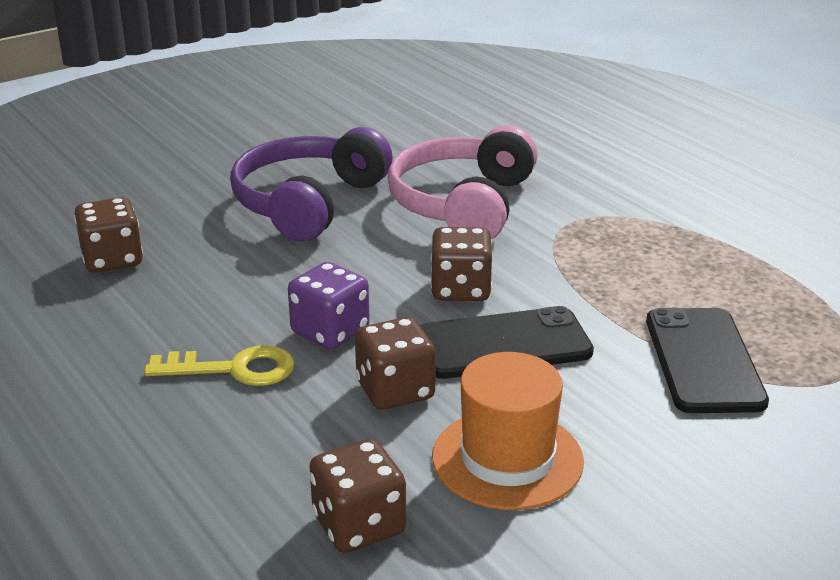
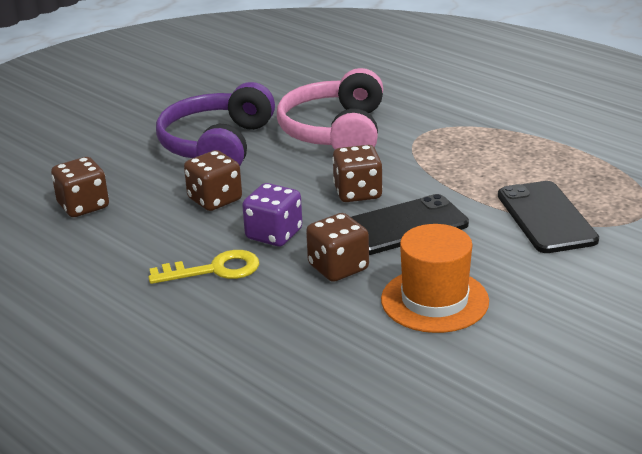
camera: 10 degrees left, 0 degrees up
(359, 525) = (349, 357): brown dice -> brown dice (215, 200)

